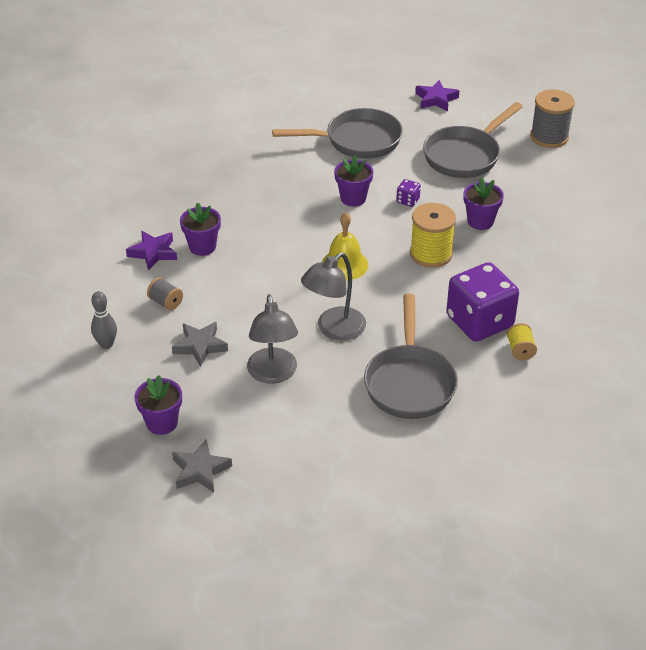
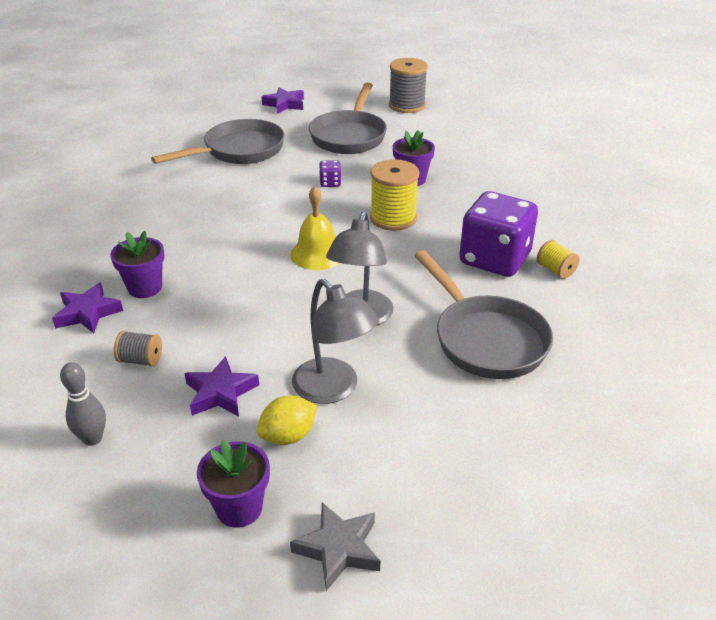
camera: 30 degrees left, 5 degrees down
(200, 346) = (220, 393): grey star -> purple star
(221, 392) = (288, 436): none -> yellow lemon
(353, 198) = (275, 196): purple flower pot -> none

